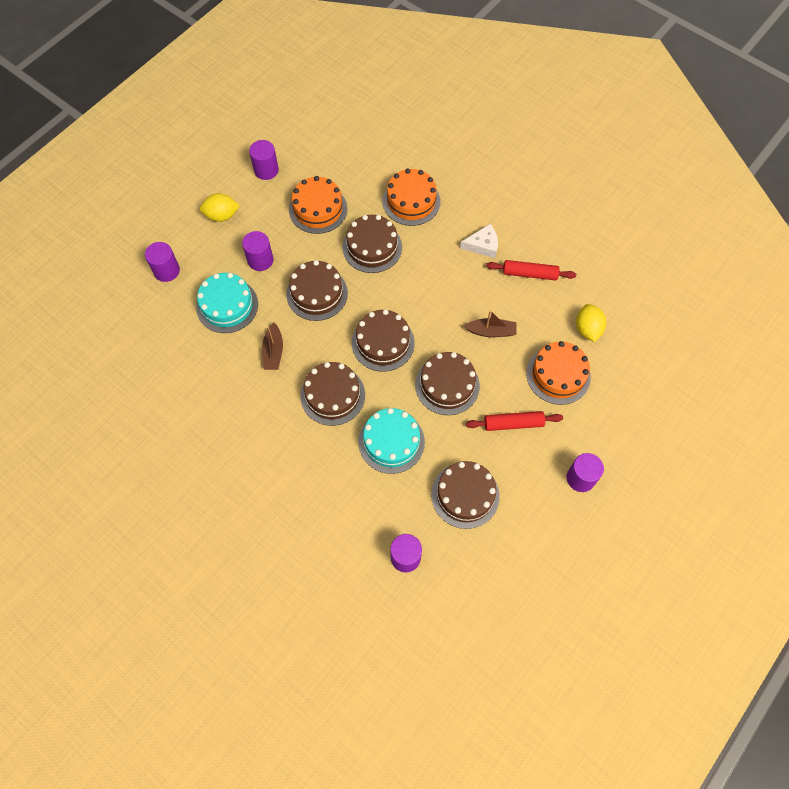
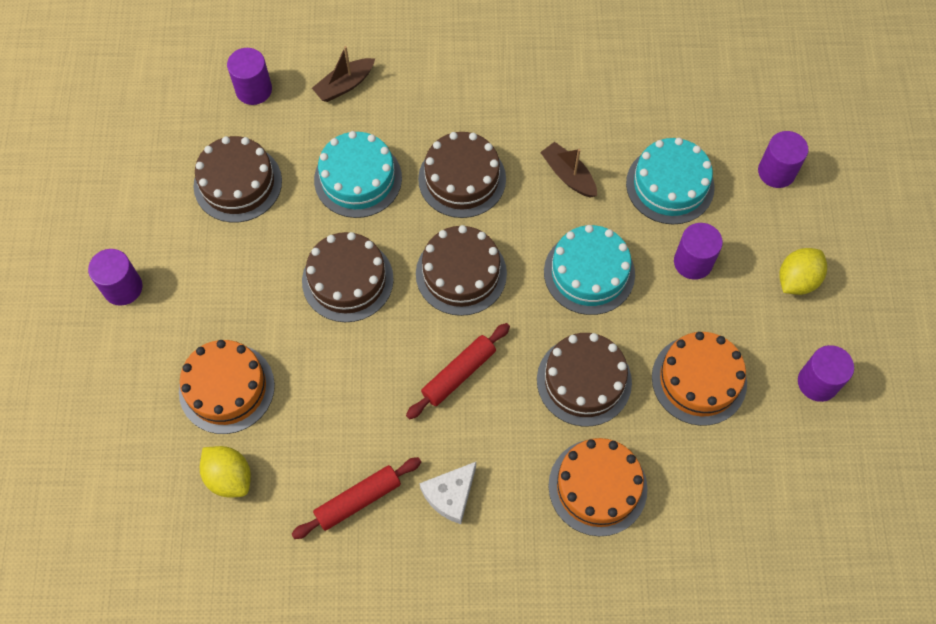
camera: 140 degrees right, 0 degrees up
(317, 293) = (589, 273): brown cake -> turquoise cake
(491, 331) = (347, 382): brown boat -> brown boat (344, 85)
(513, 423) = (240, 292): red rolling pin -> red rolling pin (459, 374)

